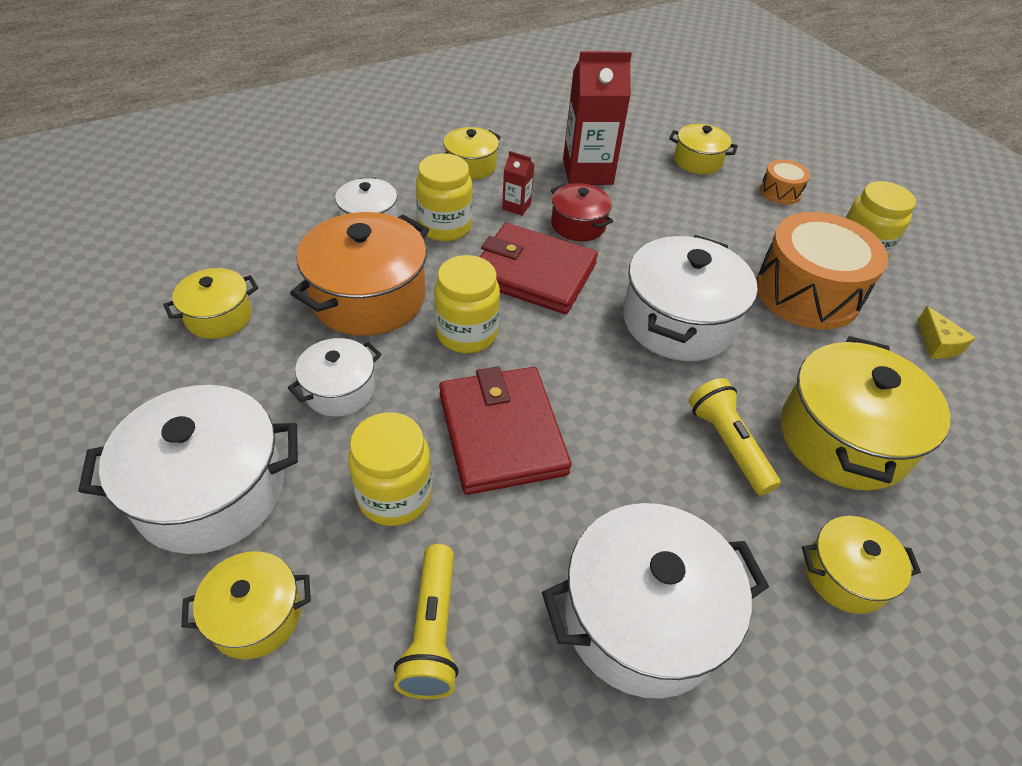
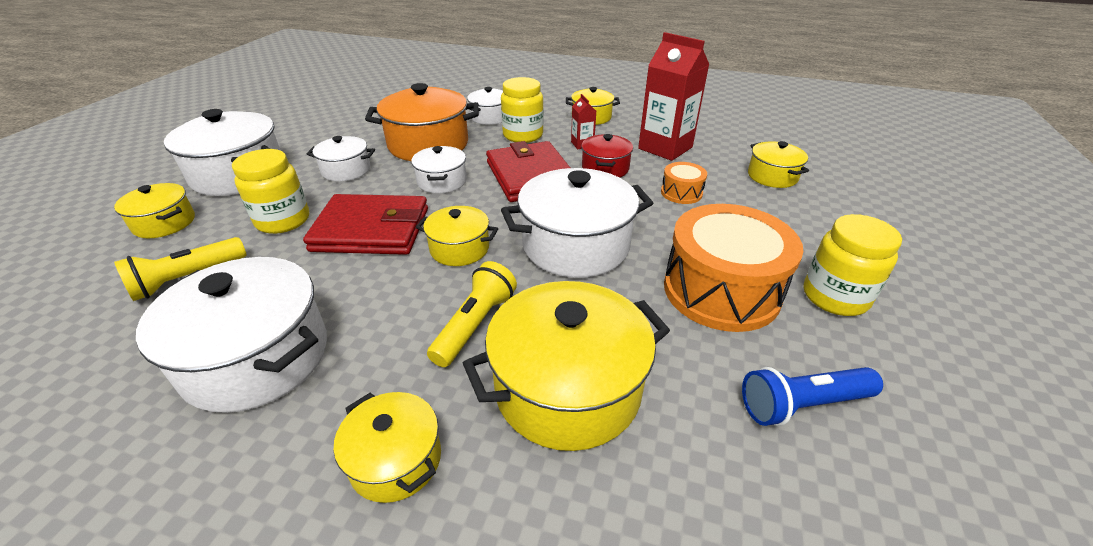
camera: 50 degrees right, 10 degrees down
(219, 316) = (360, 122): yellow pot -> yellow pot (459, 249)
(467, 333) = (442, 181): yellow jar -> white pot
(502, 433) = (371, 229): red wallet -> red wallet turned 60 degrees clockwise
(780, 192) = (822, 224): orange drum -> orange drum (681, 193)
(937, 344) = (802, 404): yellow cheese -> blue flashlight

